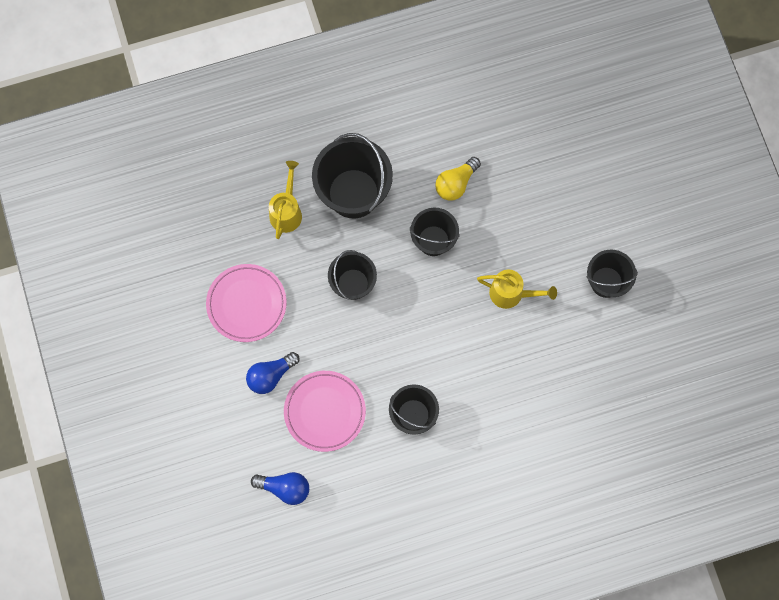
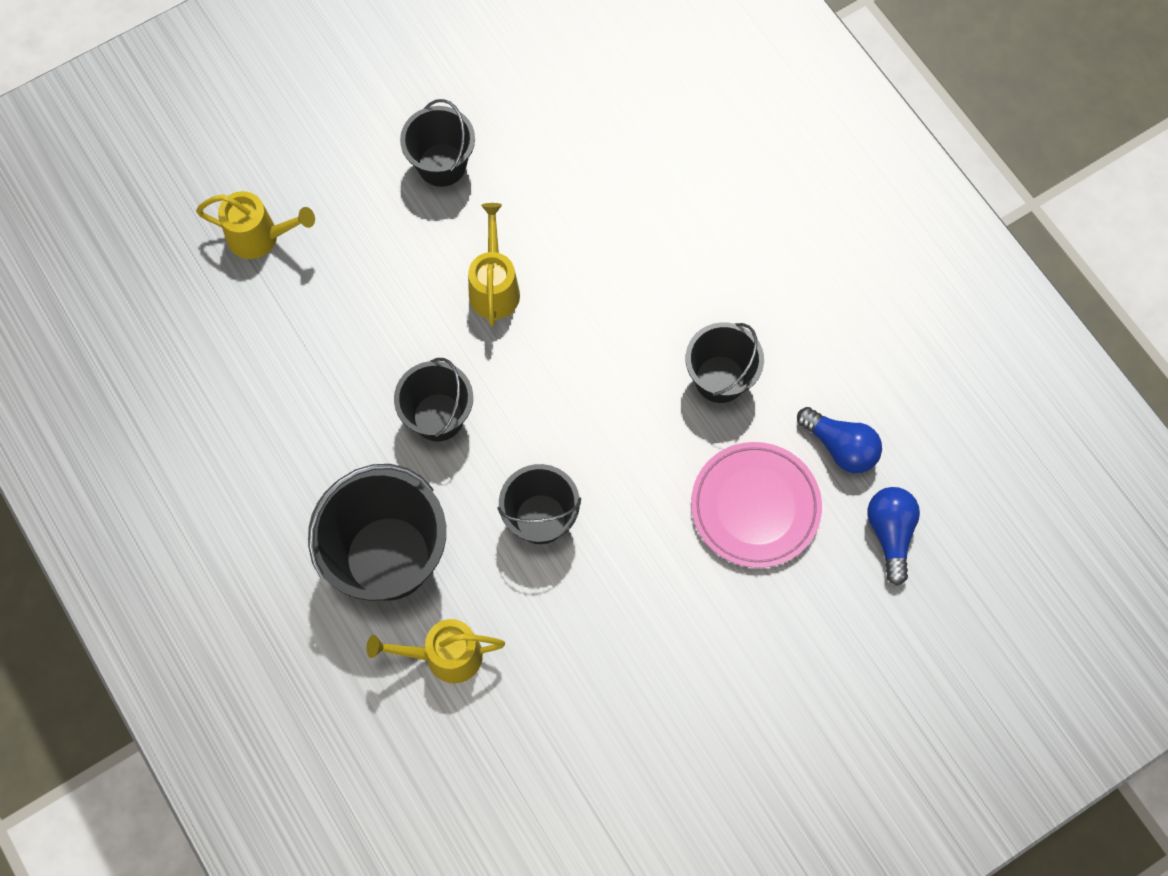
camera: 105 degrees left, 5 degrees down
(246, 304) = (619, 676): pink plate -> none
(270, 375) = (724, 604): blue light bulb -> blue light bulb (840, 447)
(456, 183) = (336, 407): yellow light bulb -> none
(581, 162) = (260, 237): none -> yellow watering can

